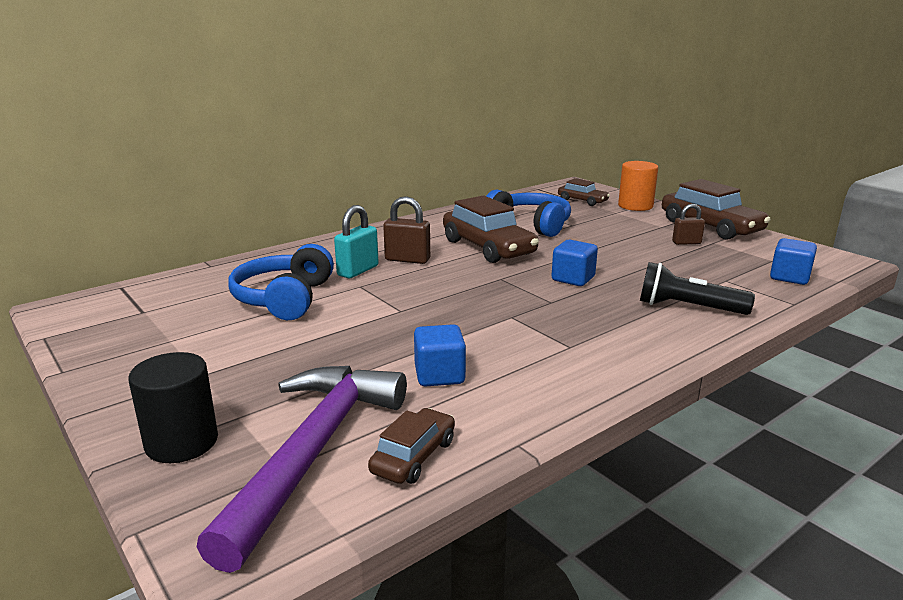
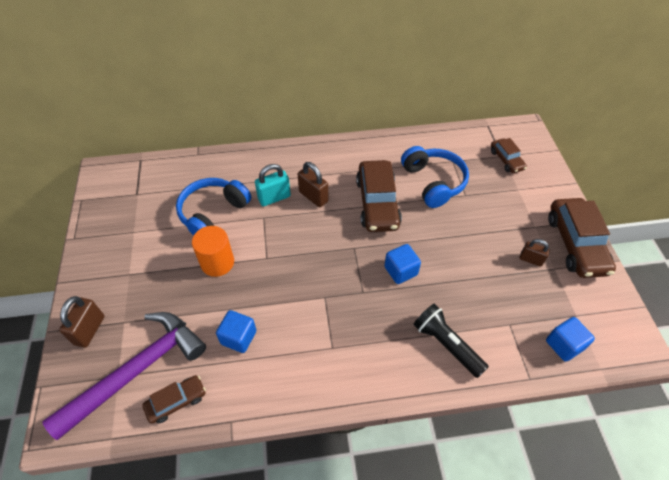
camera: 30 degrees right, 30 degrees up
(182, 442) = (90, 330): black cylinder -> brown padlock
(635, 206) = (543, 185): orange cylinder -> orange cylinder (217, 263)

